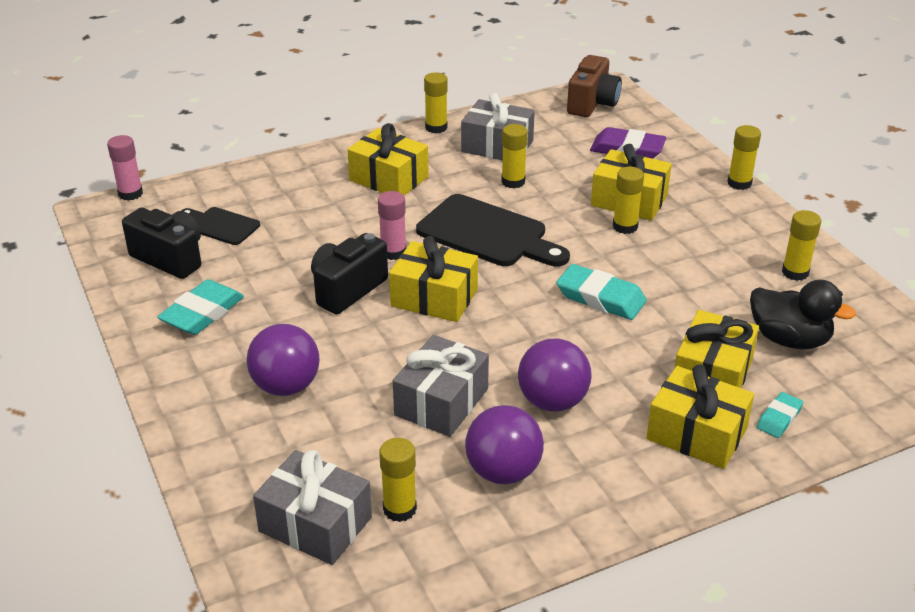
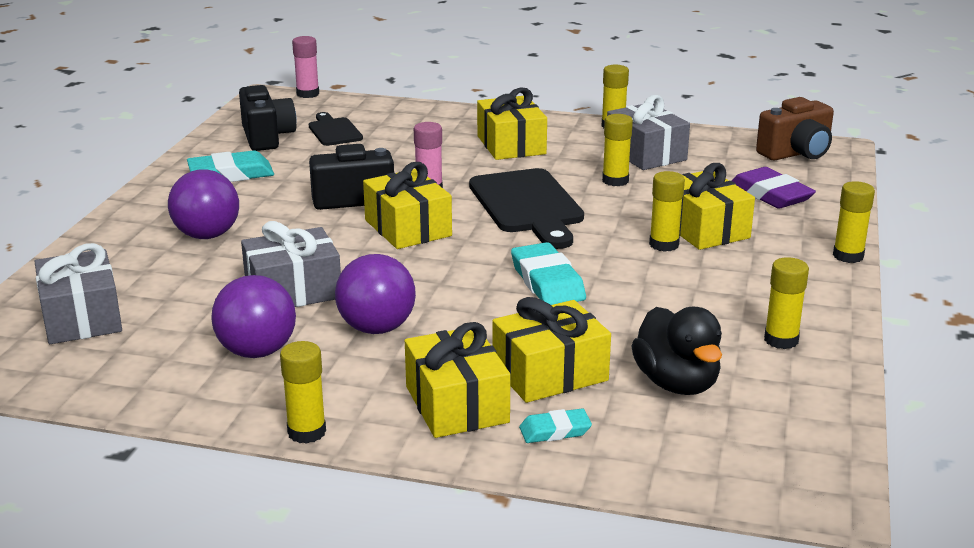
camera: 40 degrees right, 10 degrees down
(399, 509) = (147, 336): yellow glue stick -> yellow glue stick (306, 432)

